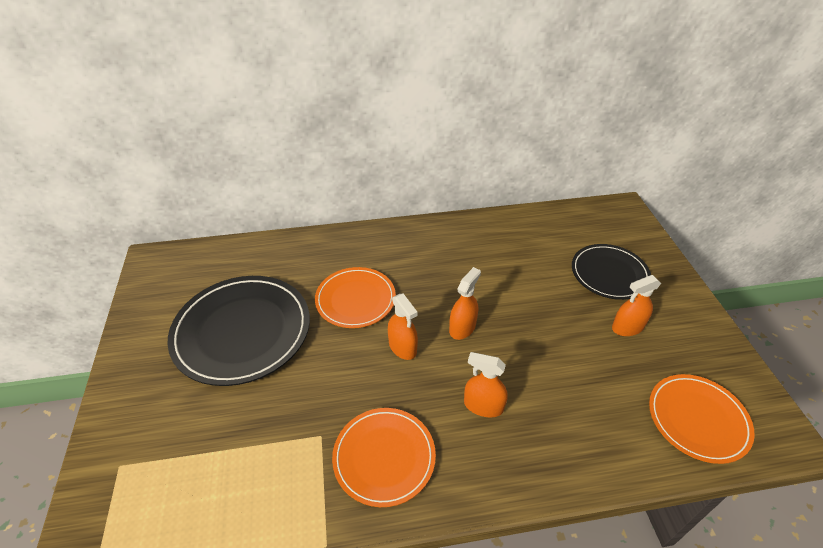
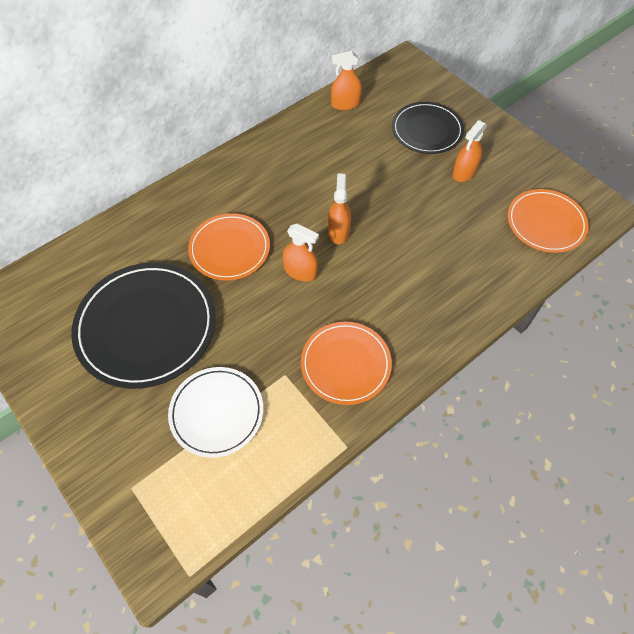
camera: 30 degrees left, 15 degrees up
(237, 438) = (216, 412): none -> white plate
(483, 406) = (394, 287): orange spray bottle -> orange spray bottle (345, 104)

